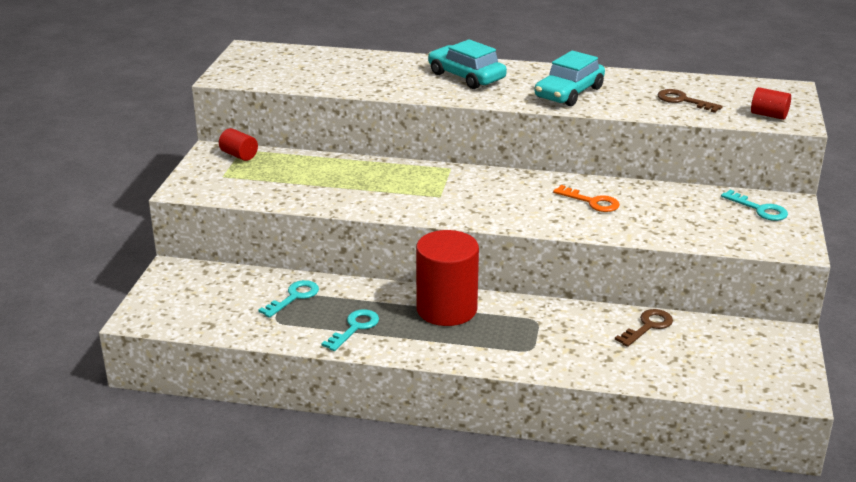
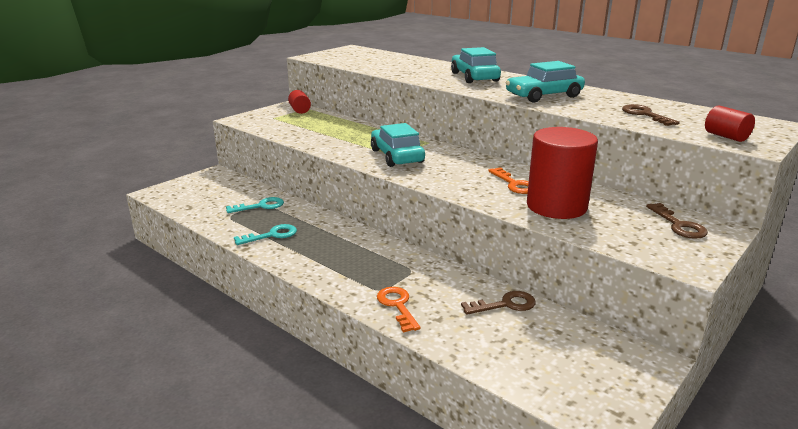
camera: 30 degrees right, 5 degrees down
(441, 197) = (396, 156): none -> turquoise car
(446, 309) = (351, 242): red cylinder -> red cylinder (556, 206)
(563, 359) = (397, 306): none -> orange key
(759, 209) = (679, 225): turquoise key -> brown key

